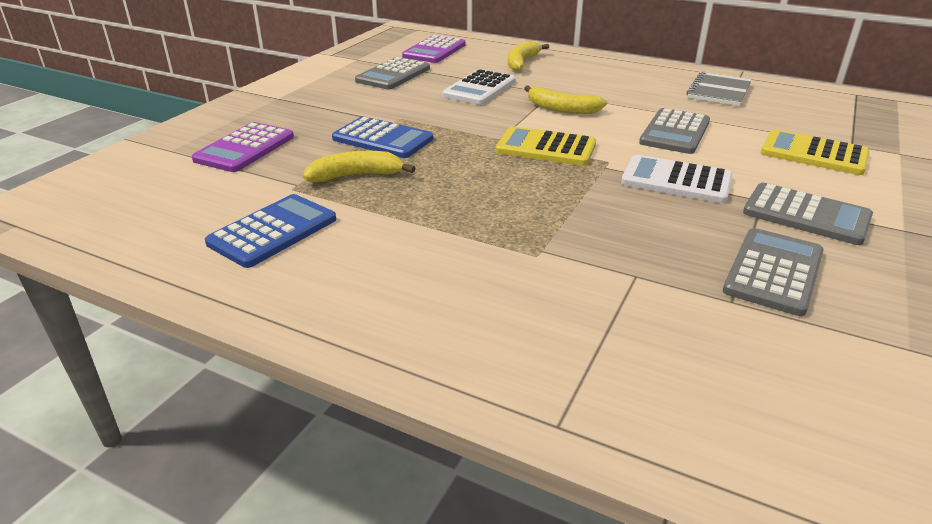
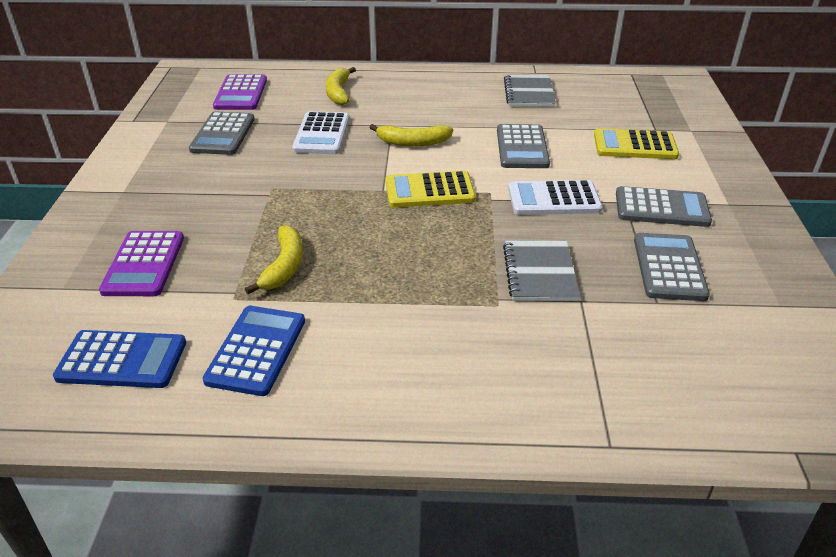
camera: 25 degrees left, 5 degrees up
(356, 175) = (284, 266): yellow banana -> yellow banana turned 135 degrees clockwise
(382, 139) = (275, 217): blue calculator -> blue calculator (122, 360)
(607, 239) = (540, 273): none -> grey notebook

